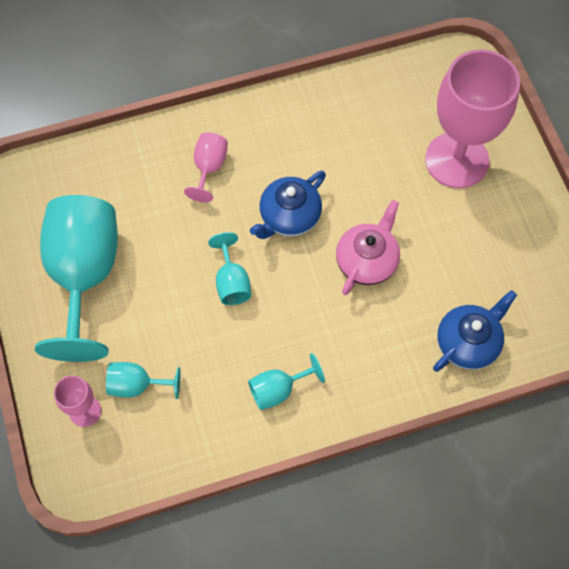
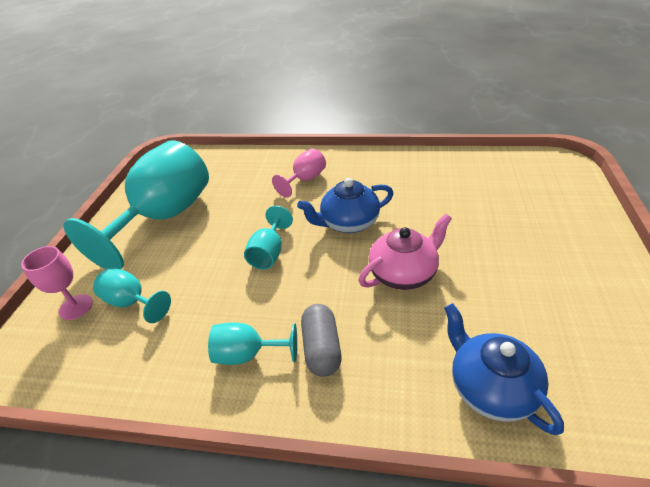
camera: 30 degrees right, 25 degrees down
(334, 360) = (321, 348): none -> grey capsule
(457, 160) = (531, 223): pink goblet -> none
(468, 342) = (490, 387): blue teapot -> blue teapot turned 105 degrees counterclockwise

